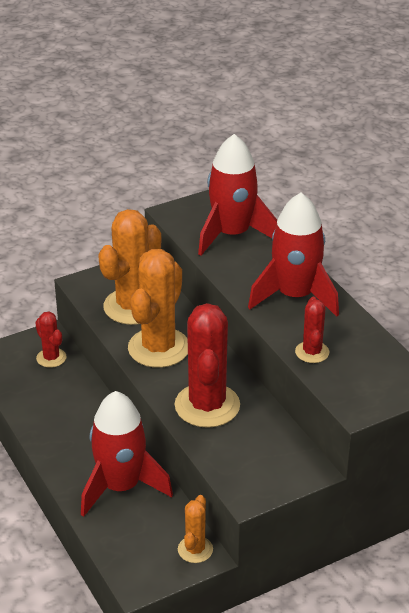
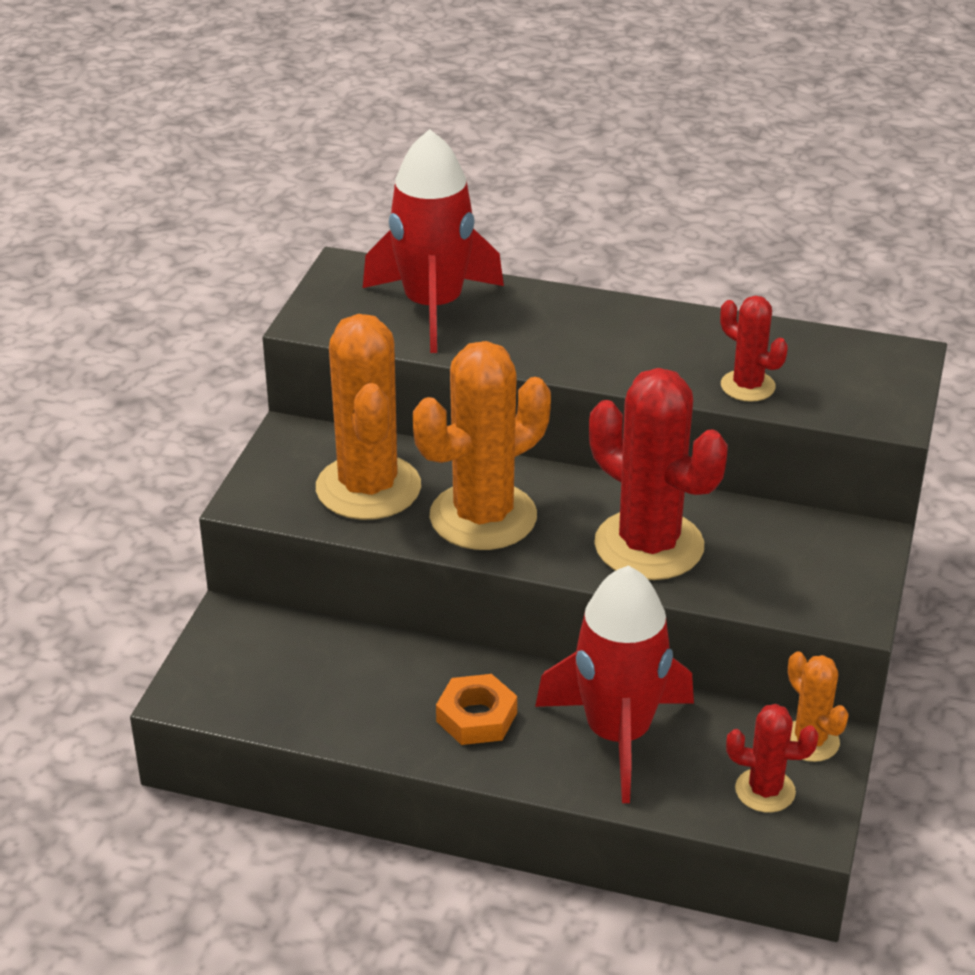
camera: 45 degrees left, 0 degrees up
(51, 358) = (279, 643): red cactus -> red cactus (765, 791)
(78, 439) = (476, 717): none -> orange nut
(159, 348) = (483, 517): orange cactus -> orange cactus turned 75 degrees clockwise
(295, 296) = (626, 336): red rocket -> none

